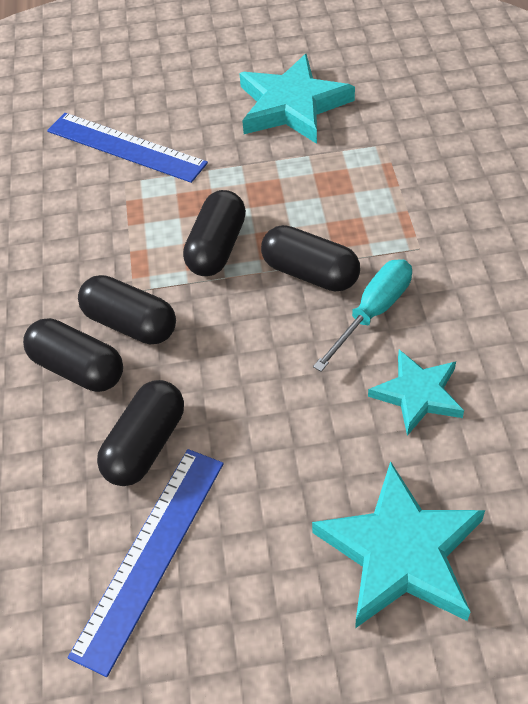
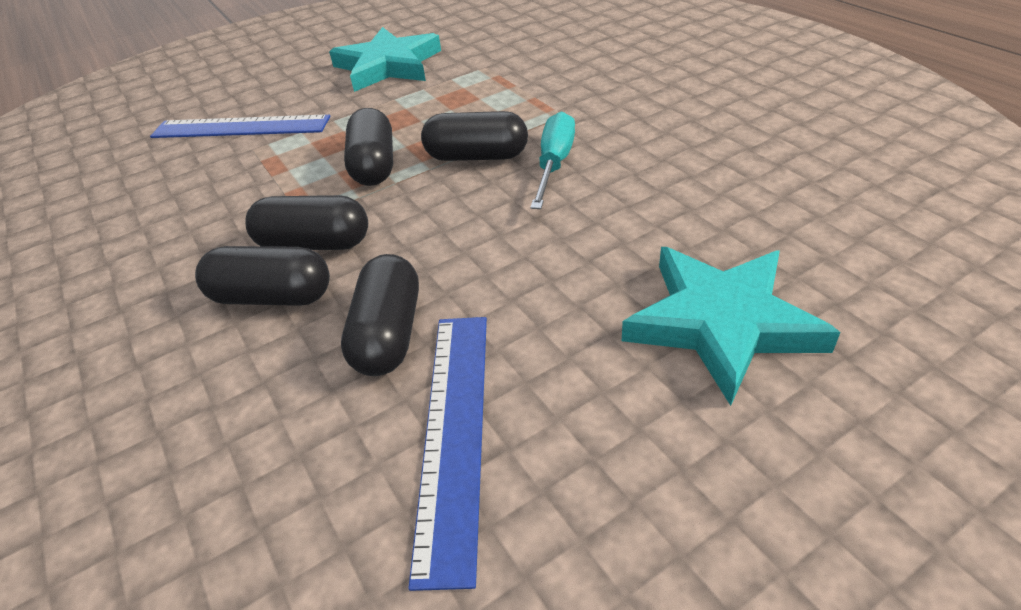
camera: 25 degrees left, 10 degrees down
(417, 394) = (639, 204): turquoise star -> none

